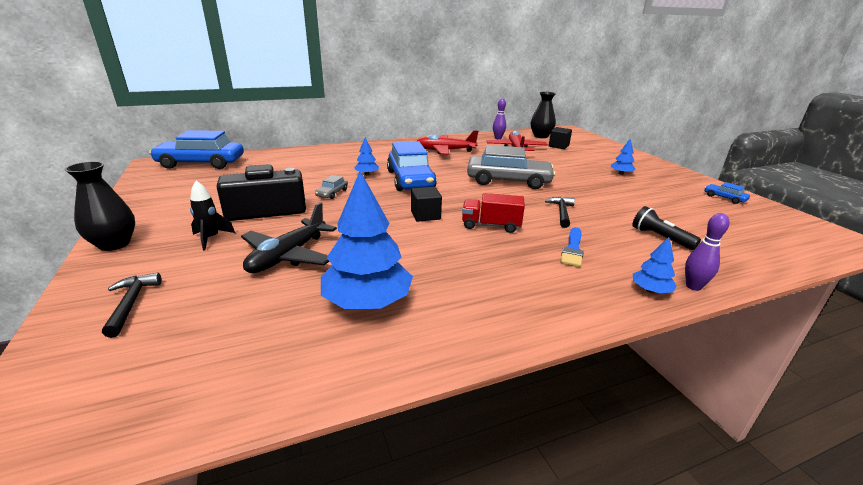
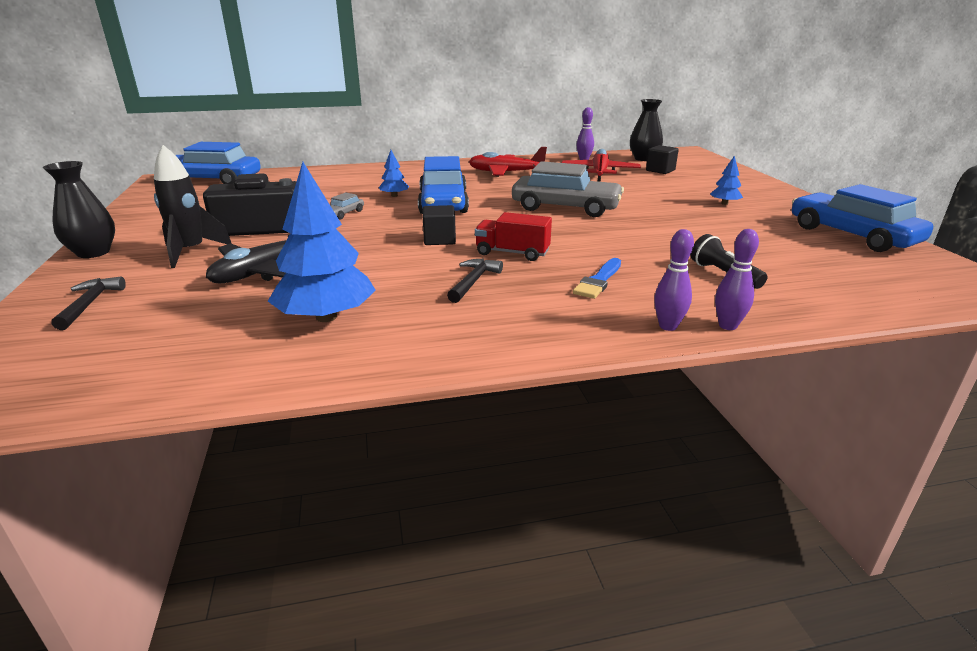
camera: 10 degrees right, 0 degrees up
(211, 239) = (191, 252): black rocket -> black rocket, size x1.52
(561, 212) = (612, 243): black hammer -> black hammer (473, 281)
(650, 290) = (668, 326): blue tree -> purple bowling pin
(724, 198) = (852, 235): blue car -> blue car, size x2.36

